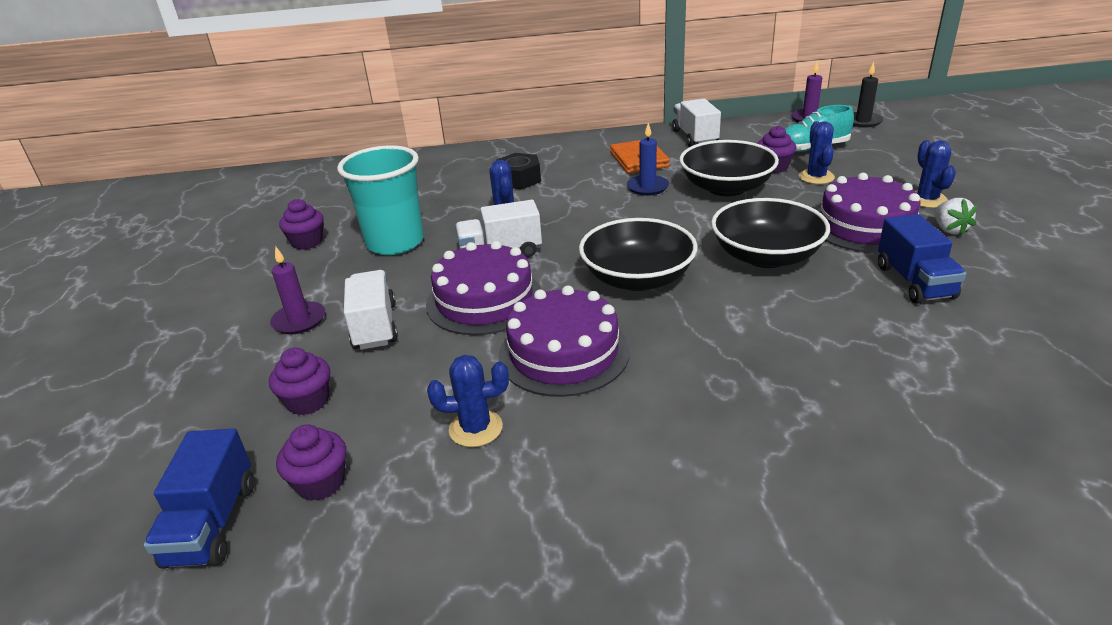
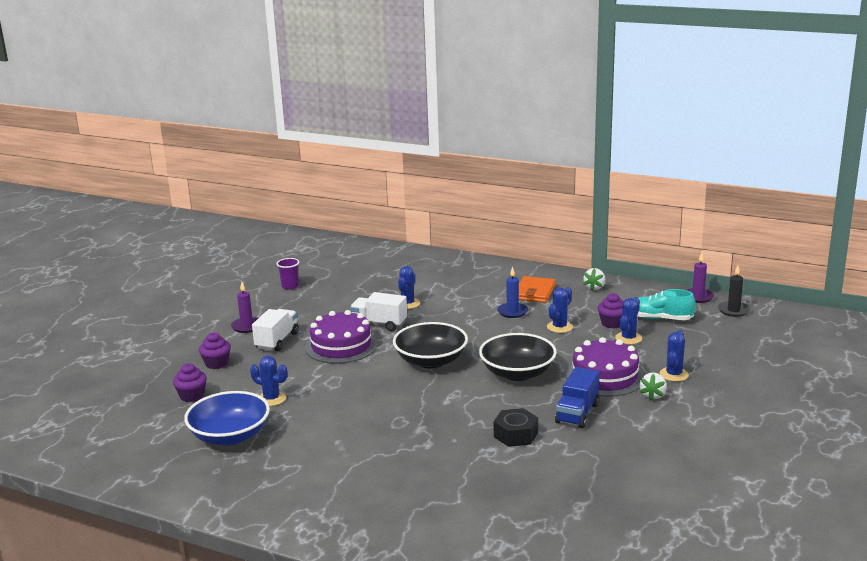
camera: 30 degrees right, 10 degrees down
(212, 523) = (142, 395): blue truck -> none
(307, 242) = (290, 286): purple cupcake -> purple cup
(395, 243) = (332, 301): turquoise cup -> none
(481, 538) = (230, 436): none -> blue bowl
(519, 179) = (444, 283): black nut -> black nut (516, 435)
(564, 353) = (347, 383): purple cake -> none
(695, 137) = (594, 287): white truck -> white strawberry
(726, 188) = (559, 327): black bowl -> blue cactus

